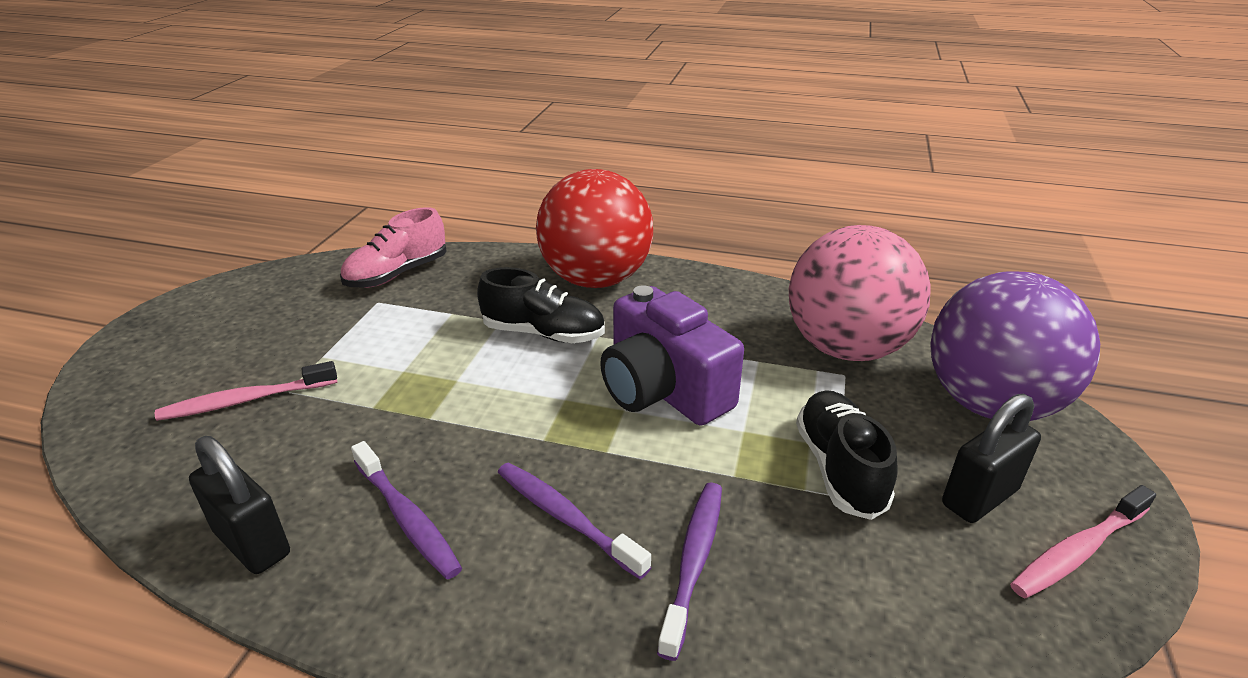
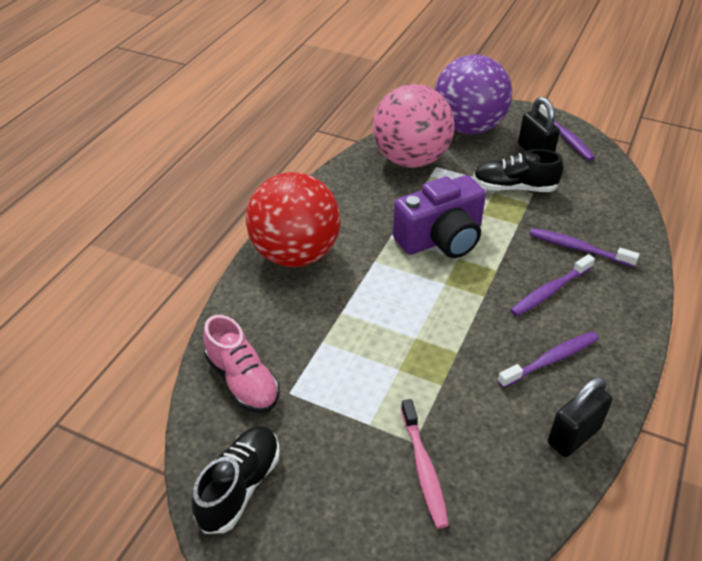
camera: 80 degrees left, 10 degrees up
(544, 333) = (365, 288): black shoe -> black shoe (240, 486)
(1078, 550) = (566, 137): pink toothbrush -> purple toothbrush

